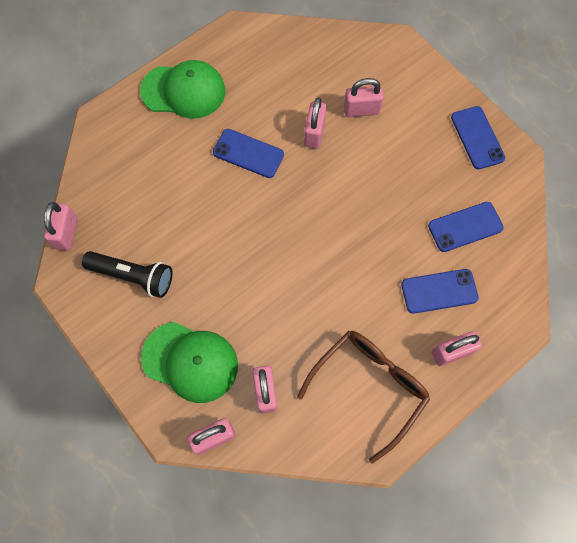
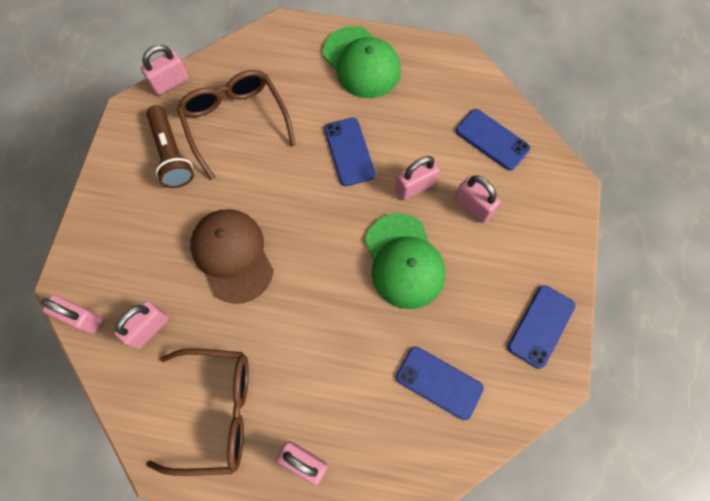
camera: 50 degrees right, 0 degrees up
(133, 276) = (171, 154): black flashlight -> brown flashlight
(149, 211) = (235, 122): none -> brown glasses
(190, 361) = (132, 251): green cap -> green cap (404, 261)
(259, 291) = (232, 255): none -> brown cap
(439, 291) = (355, 406): blue phone -> blue phone (492, 139)

